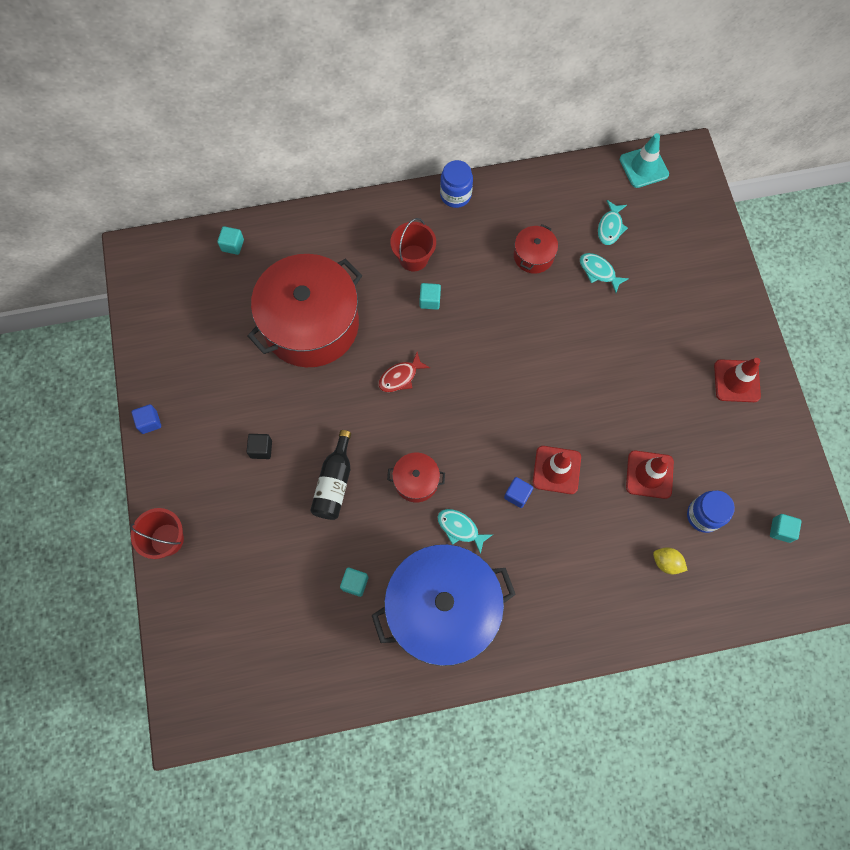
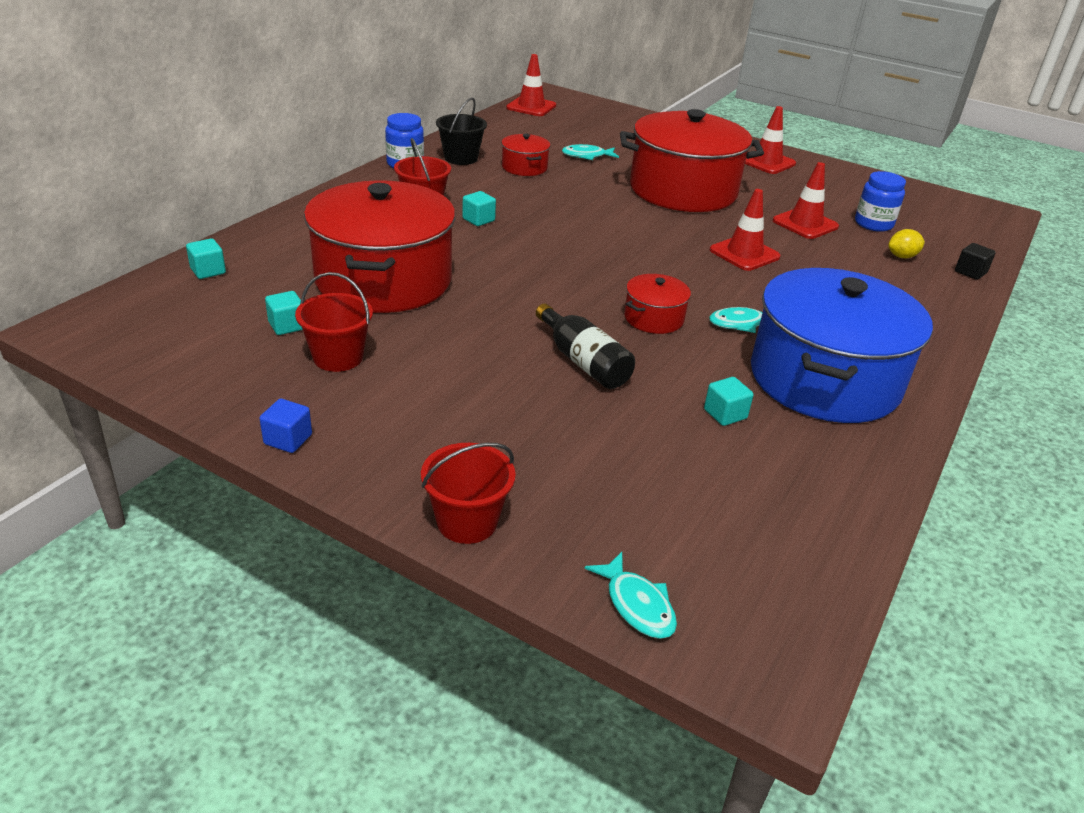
camera: 50 degrees left, 35 degrees down
(224, 377) = (338, 357): none -> red bucket
(261, 449) = (466, 383): black cube -> black cube (970, 272)
(400, 377) = (528, 269): red fish -> none
(502, 212) = (461, 158): none -> black bucket
(517, 495) = (744, 281): blue cube -> none
(610, 227) = (557, 136): turquoise fish -> turquoise fish (637, 605)
(614, 368) = (683, 190): none -> red pot
(643, 167) = (531, 107): turquoise traffic cone -> red traffic cone
(781, 530) = (923, 207): turquoise cube -> turquoise cube (287, 326)

